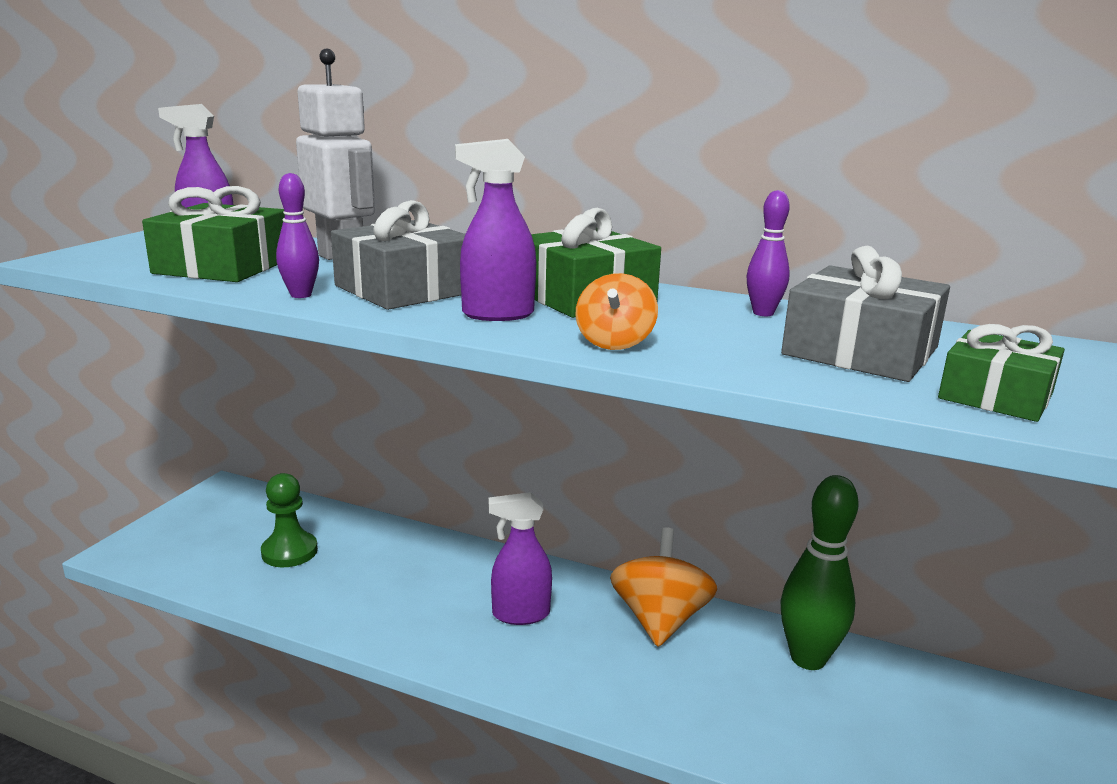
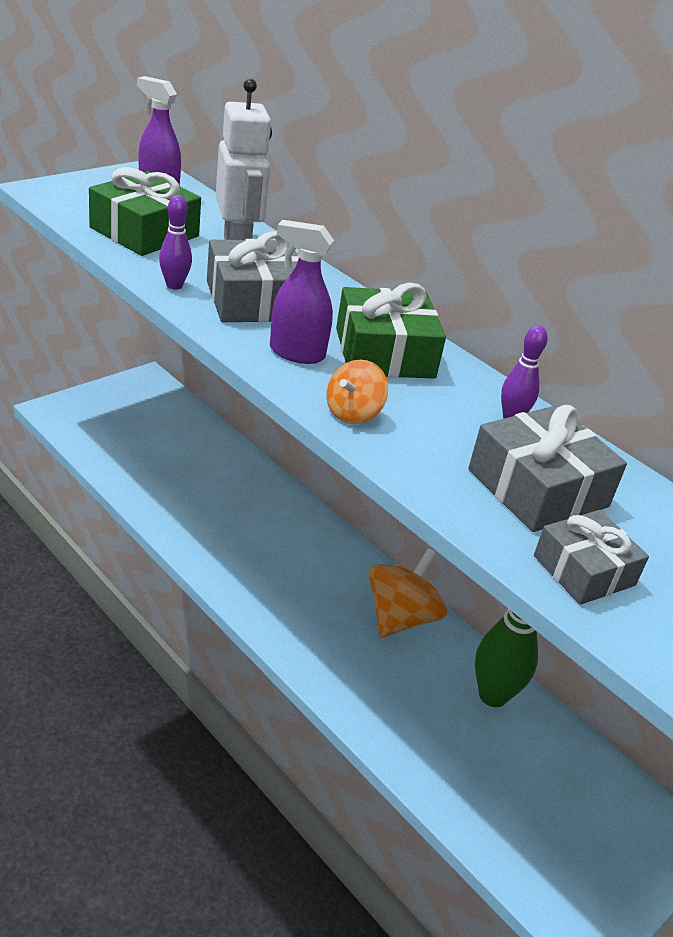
camera: 20 degrees right, 15 degrees up
(289, 552) = (165, 453): green pawn -> none
(520, 614) = (298, 570): purple spray bottle -> none
(995, 396) = (584, 570): green gift -> grey gift

